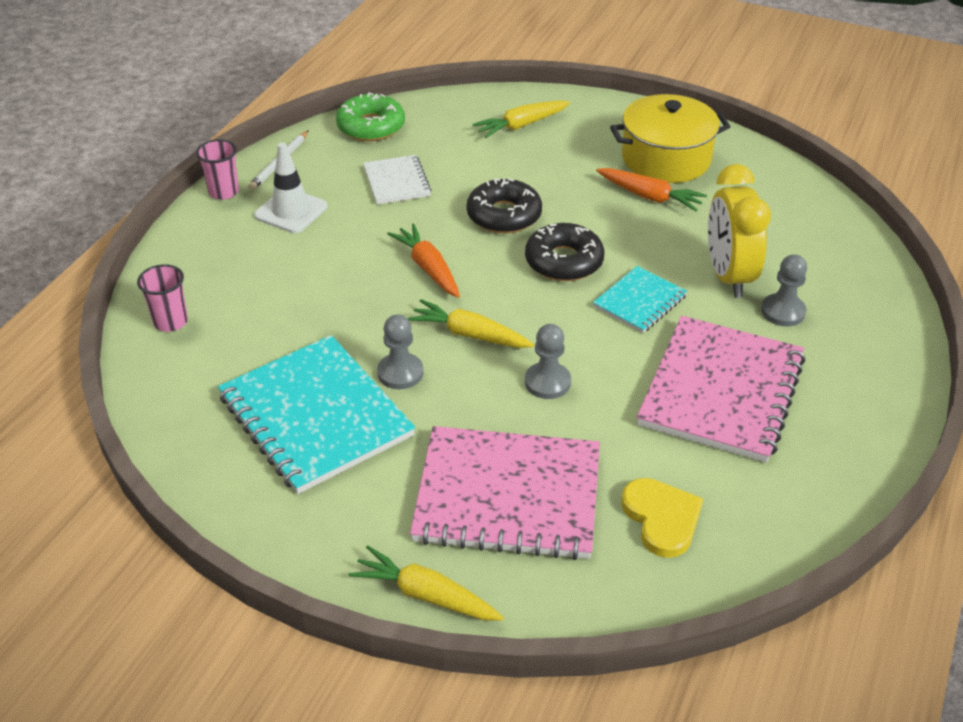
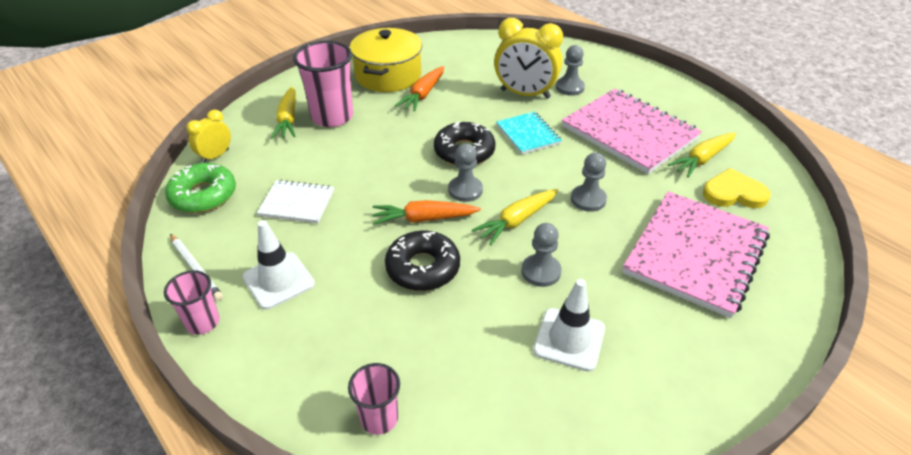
camera: 65 degrees left, 0 degrees up
(315, 416) = (569, 339): turquoise notebook -> white traffic cone
(425, 595) = (785, 327): yellow carrot -> yellow carrot (702, 159)
(430, 109) = (215, 156): none -> yellow clock
(495, 282) = (465, 190): none -> grey pawn
(504, 215) = (390, 161): black donut -> black donut (423, 268)
(550, 150) = (332, 117): none -> pink cup
(650, 197) = (423, 95): orange carrot -> orange carrot turned 150 degrees clockwise

